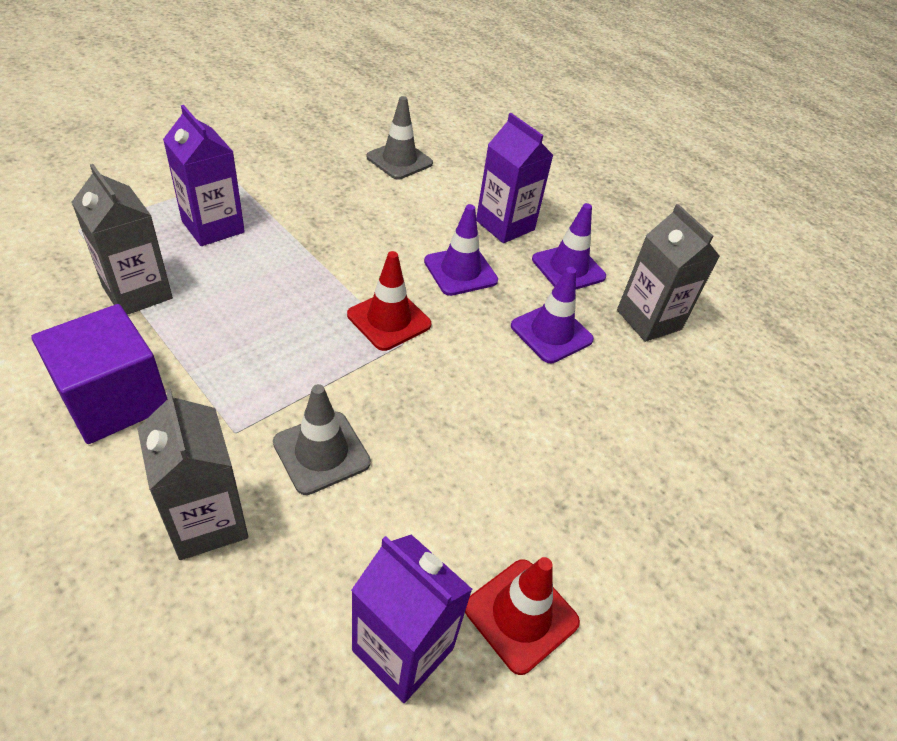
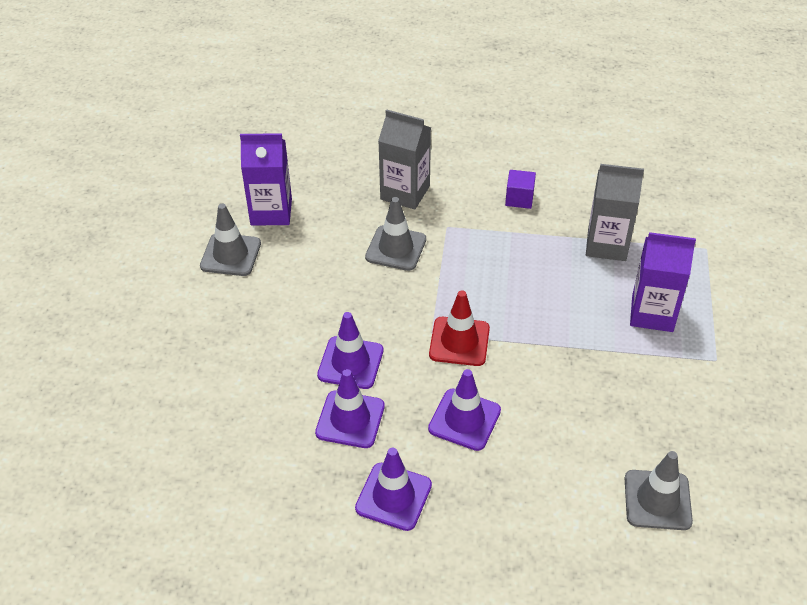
camera: 145 degrees right, 0 degrees up
(114, 399) = (519, 198): purple cube -> purple cube, size x0.49
(504, 374) = (350, 363): none -> purple traffic cone
(505, 225) = (487, 501): purple carton -> none
(521, 615) = (230, 255): red traffic cone -> grey traffic cone
(649, 320) = (289, 495): grey carton -> none

